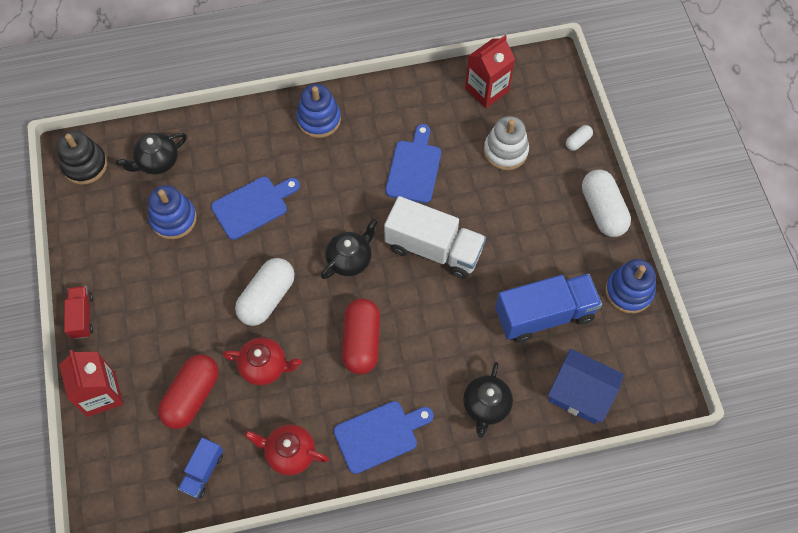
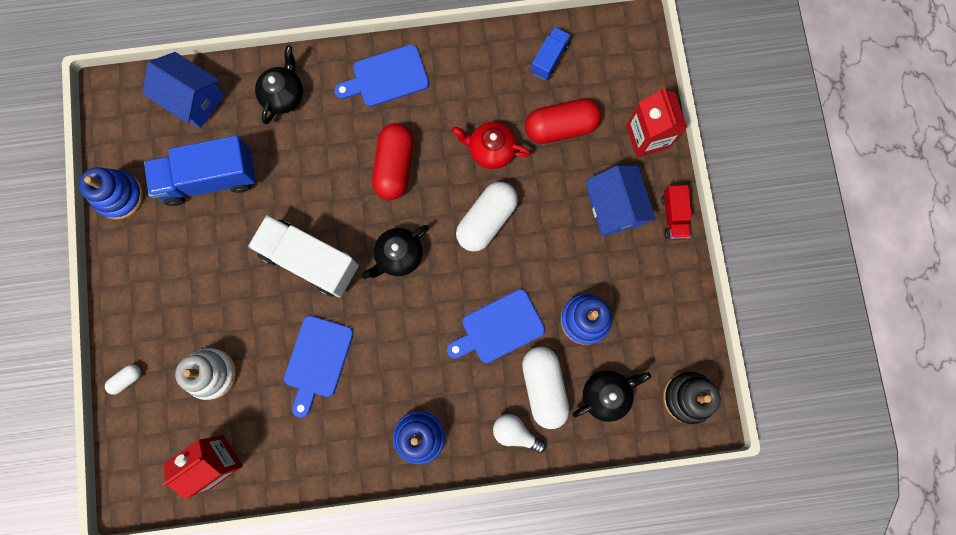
camera: 175 degrees left, 15 degrees up
(140, 320) = (614, 207): none -> blue house
(192, 396) = (560, 127): red capsule -> red capsule turned 45 degrees clockwise
(237, 128) = (515, 433): none -> white light bulb
(290, 453) = (470, 68): red teapot -> none
(602, 210) = (122, 289): white capsule -> white capsule (544, 387)

